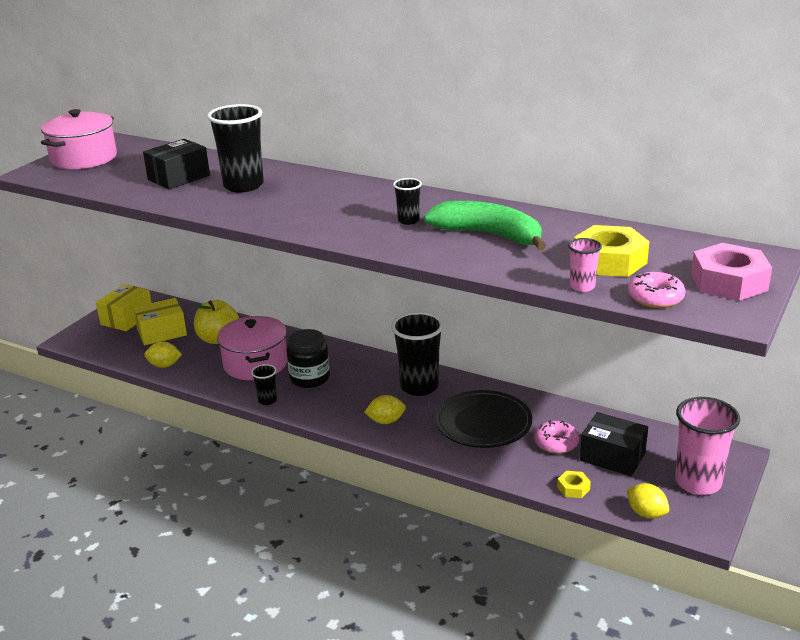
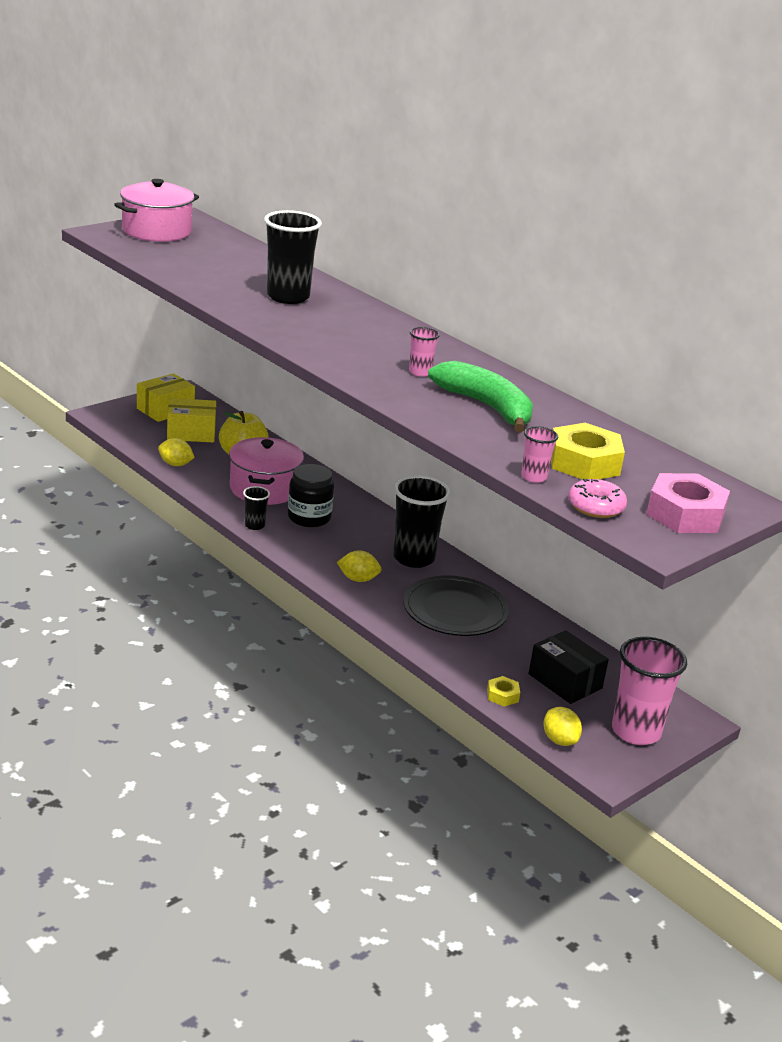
camera: 15 degrees right, 0 degrees up
(179, 177) = (232, 273): black box -> none
(408, 220) = (420, 372): black cup -> pink cup
(556, 443) = (516, 651): pink donut -> none

